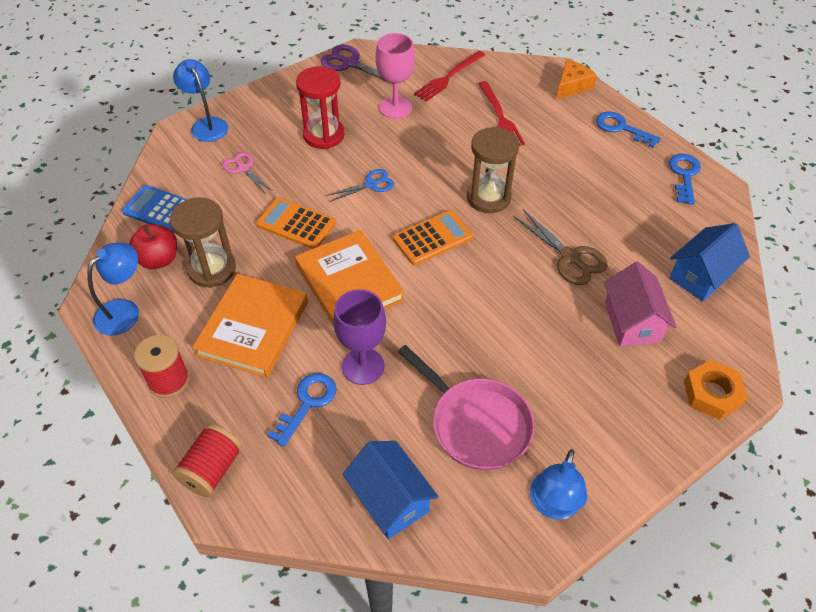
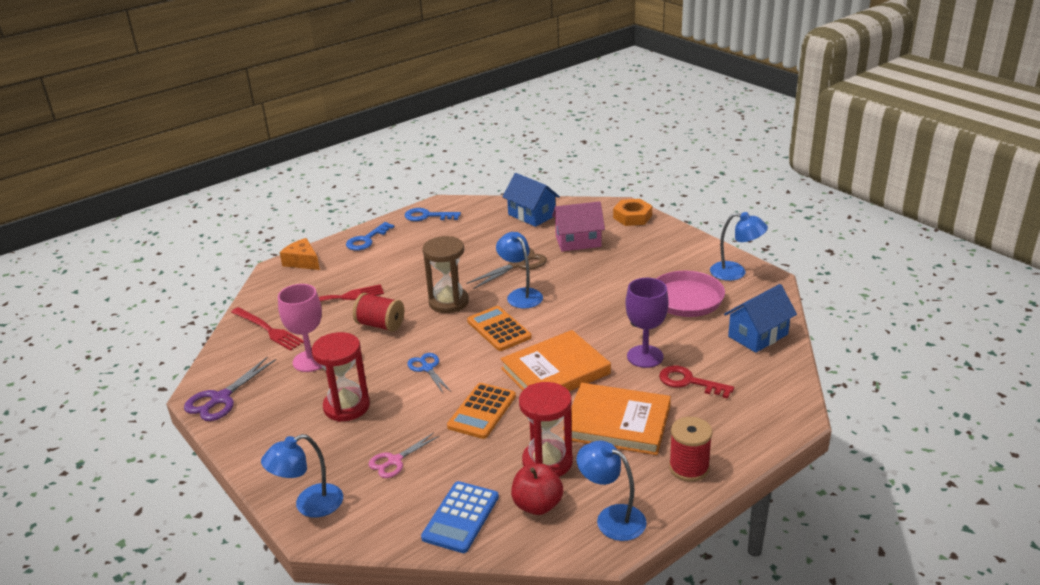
camera: 90 degrees left, 20 degrees down
(212, 269) = (547, 462): brown hourglass -> red hourglass
(212, 469) = (767, 425): red spool -> red spool (380, 325)
(307, 403) = (689, 382): blue key -> red key
(501, 258) = (520, 295): none -> blue lamp

